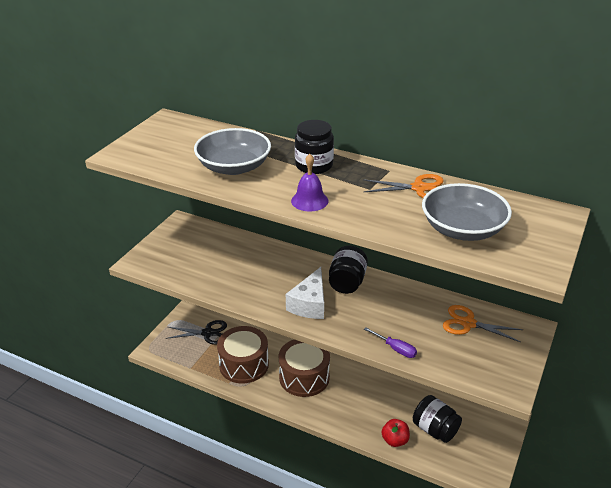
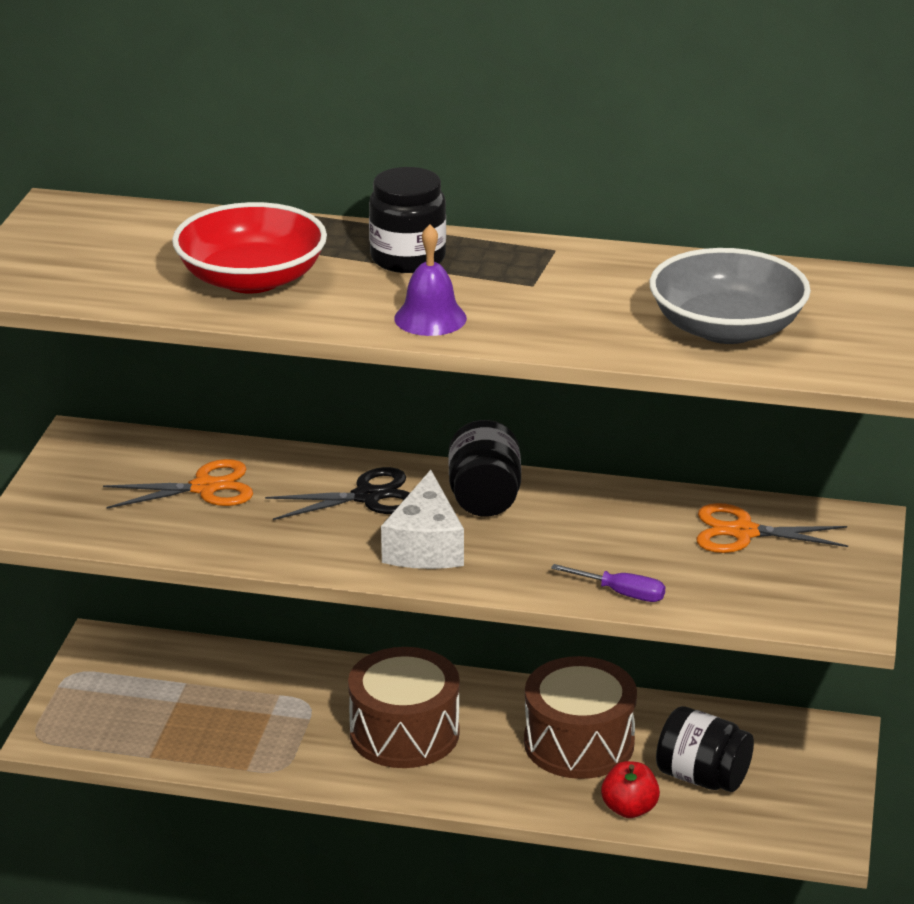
camera: 15 degrees left, 5 degrees down
(207, 333) = (158, 686): black scissors -> black scissors (367, 497)
(234, 167) = (251, 279): grey bowl -> red bowl
(244, 364) = (265, 731): brown drum -> brown drum (579, 743)
(419, 188) = (623, 273): orange scissors -> orange scissors (205, 488)

